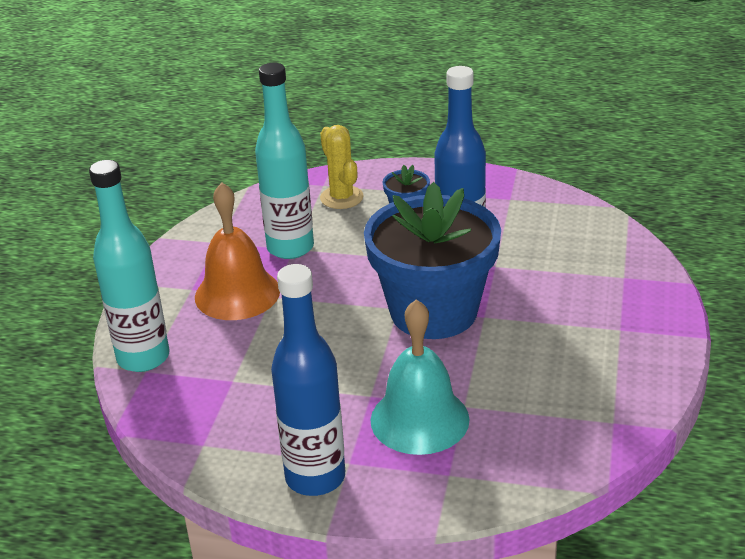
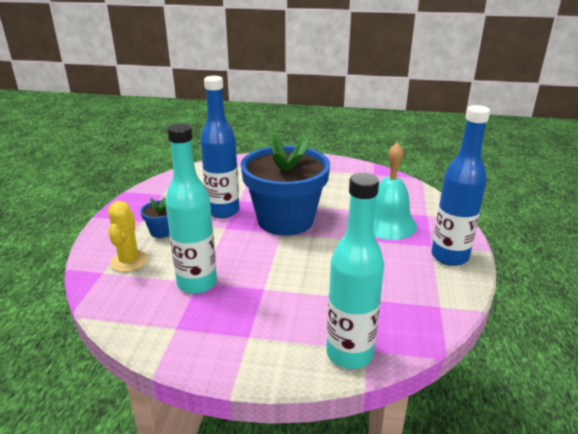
camera: 95 degrees left, 5 degrees down
(237, 293) = (259, 307): orange bell -> none
(341, 197) = (129, 261): yellow cactus -> yellow cactus turned 60 degrees counterclockwise

